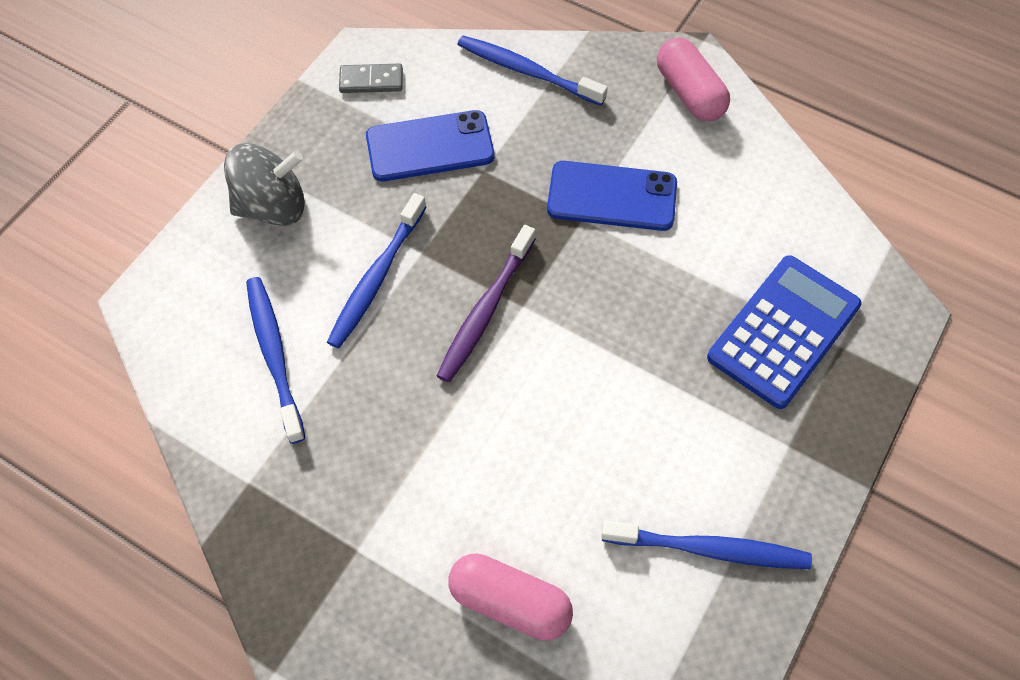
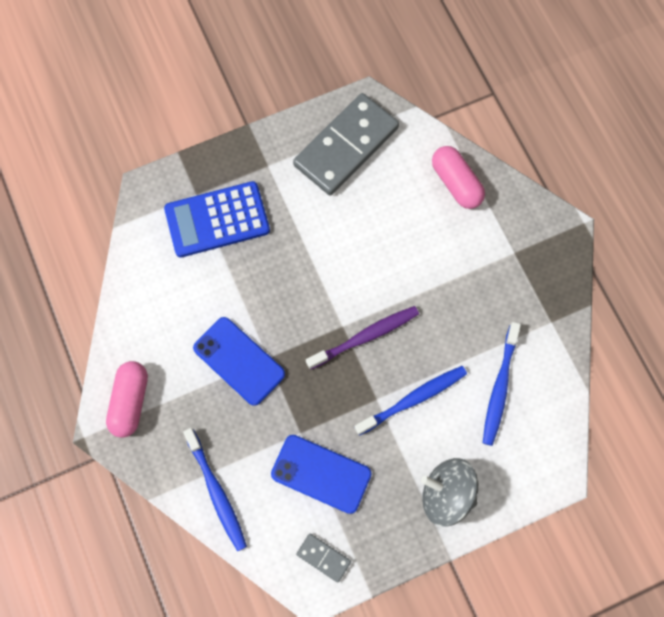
camera: 145 degrees left, 10 degrees up
(709, 549) = (346, 147): blue toothbrush -> grey domino

